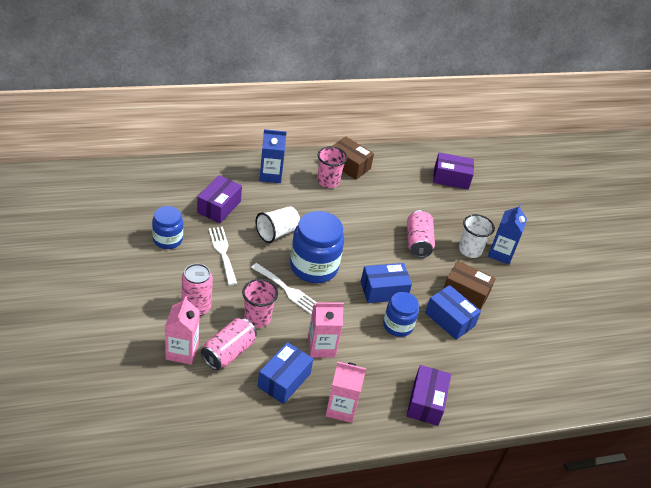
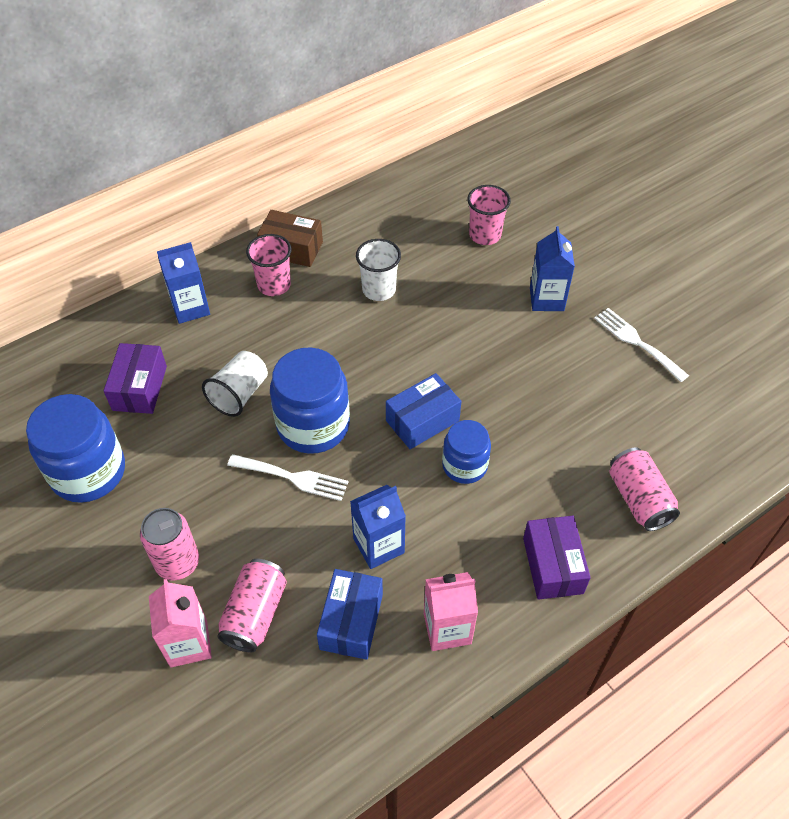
camera: 15 degrees left, 10 degrees up
(167, 239) = (88, 472): blue jar -> blue jar, size x1.66
(222, 252) = (177, 458): white fork -> white fork (636, 342)
(257, 318) = (271, 540): pink cup -> pink cup (485, 235)
(321, 347) = (378, 545): pink carton -> blue carton
(418, 242) = (434, 328): pink can -> pink can (638, 499)
(449, 319) = (527, 426): blue box -> none
(451, 178) = (434, 213): purple box -> none
(465, 293) = (529, 377): brown box -> none
(470, 250) = (506, 311): white cup -> white cup (379, 290)

